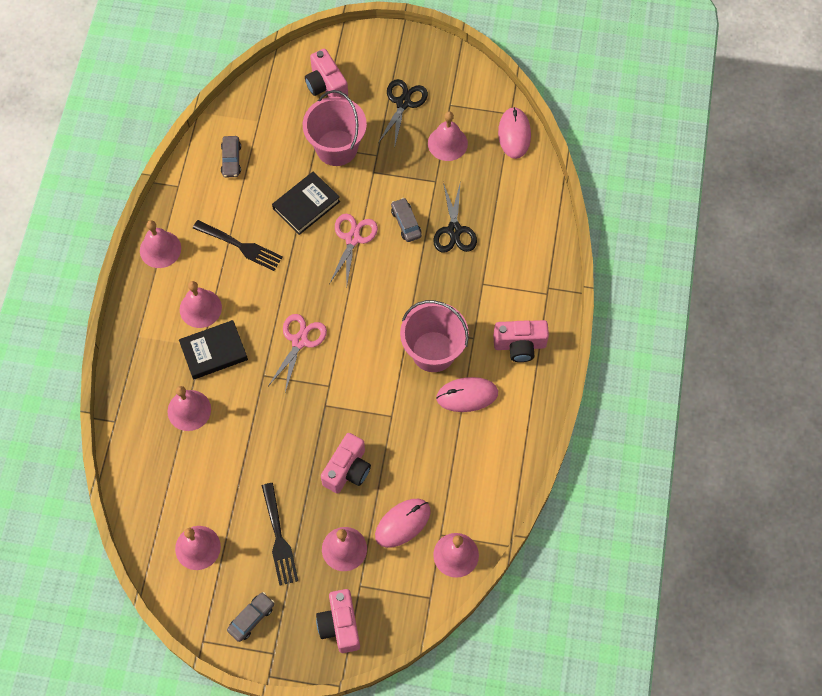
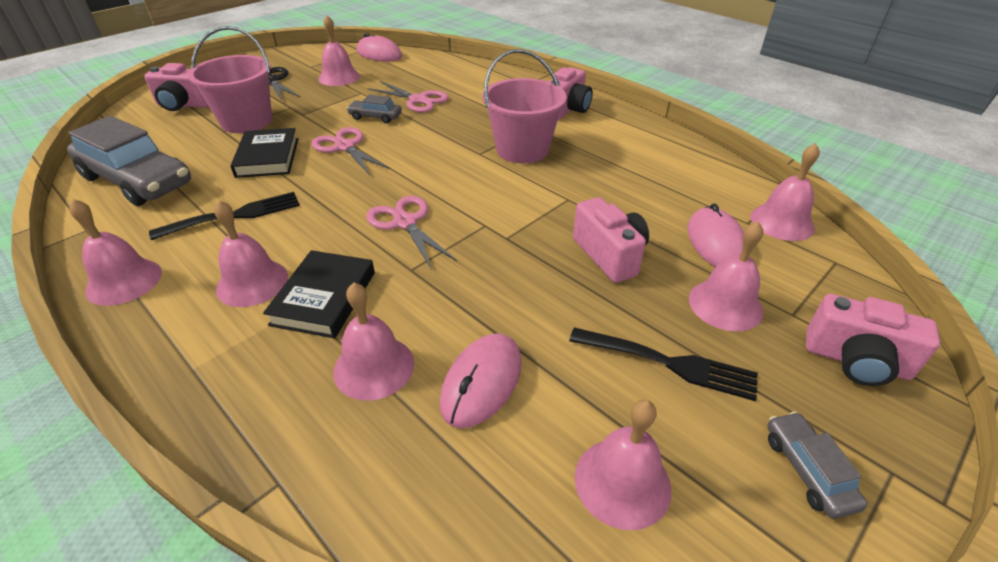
camera: 55 degrees left, 25 degrees down
(231, 160) = (137, 180): grey car -> grey car, size x2.19
(454, 230) = (418, 100): black scissors -> pink scissors
(467, 395) = (590, 149): pink mouse -> pink mouse (482, 382)

